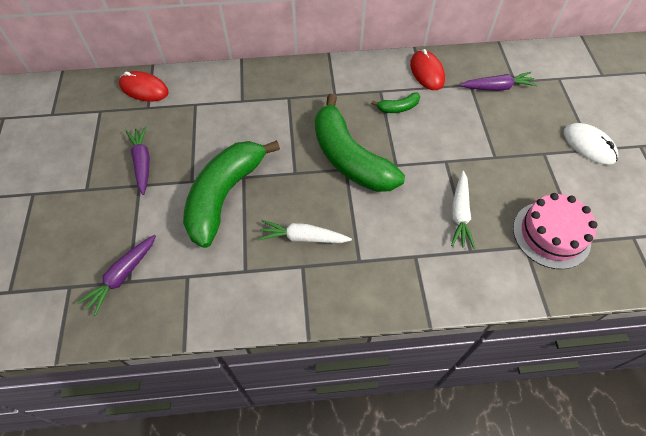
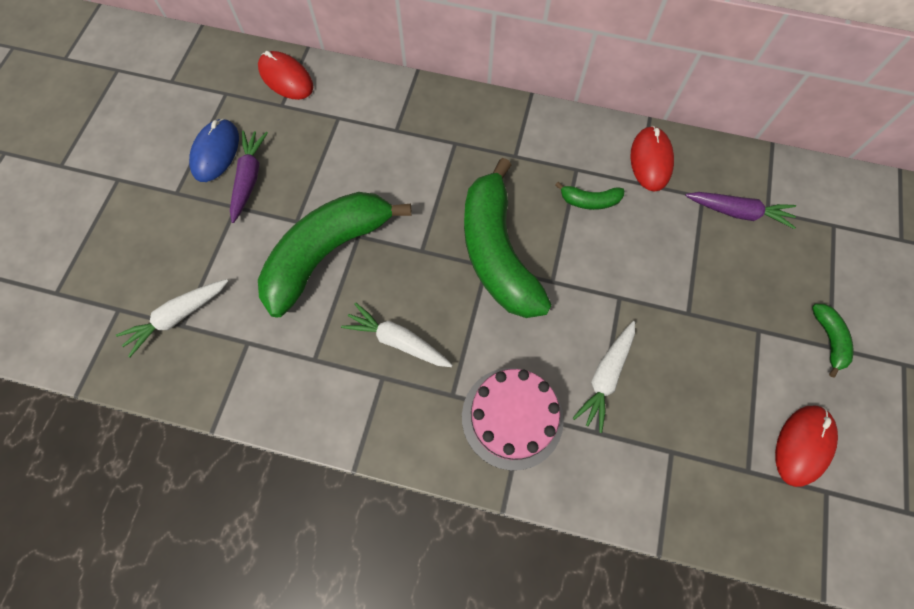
camera: 20 degrees right, 10 degrees up
(108, 152) = (215, 152): none -> blue mouse
(122, 276) = (177, 317): purple carrot -> white carrot
(551, 234) = (714, 448): pink cake -> pink cake (512, 417)
(589, 145) = (829, 339): white mouse -> green banana
(605, 213) = (803, 445): none -> red mouse

